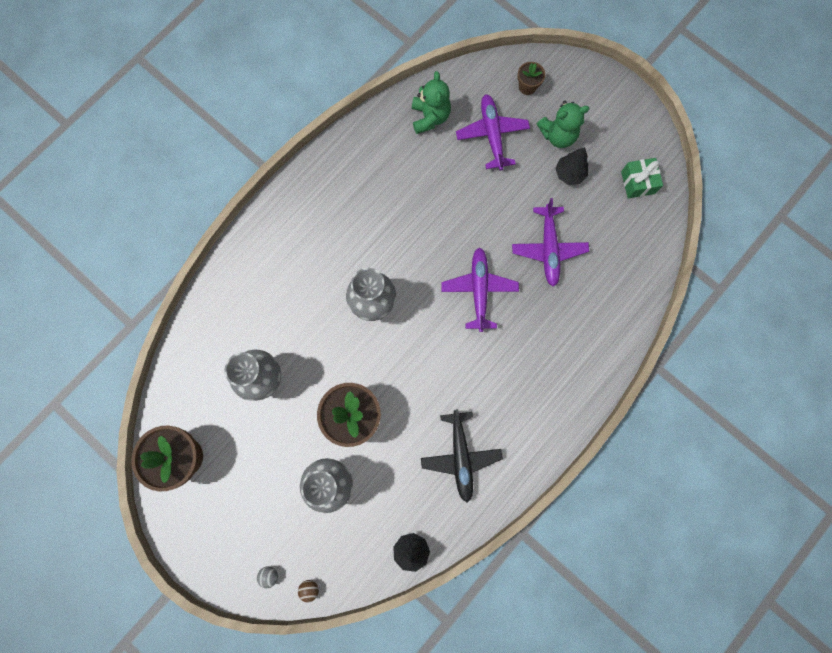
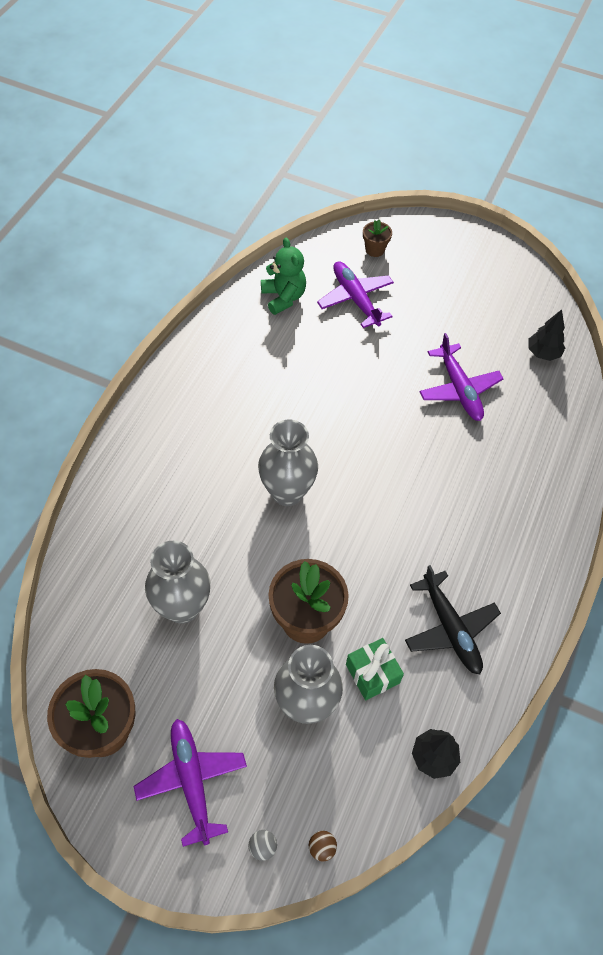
camera: 20 degrees left, 20 degrees down
(479, 290) = (401, 448): purple plane -> purple plane (192, 781)
(558, 135) = (424, 285): green teddy bear -> none
(569, 174) = (450, 316): black tree -> black tree (543, 353)
(637, 182) = (523, 308): green gift -> green gift (372, 674)

